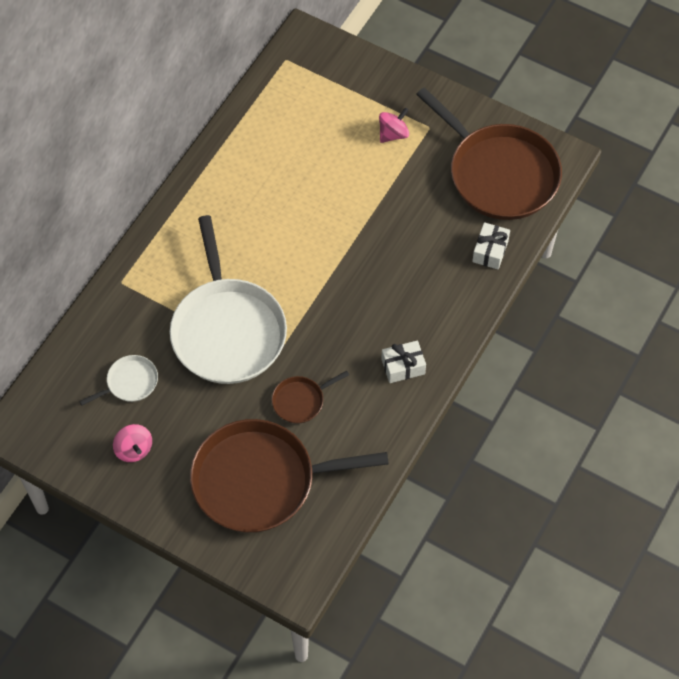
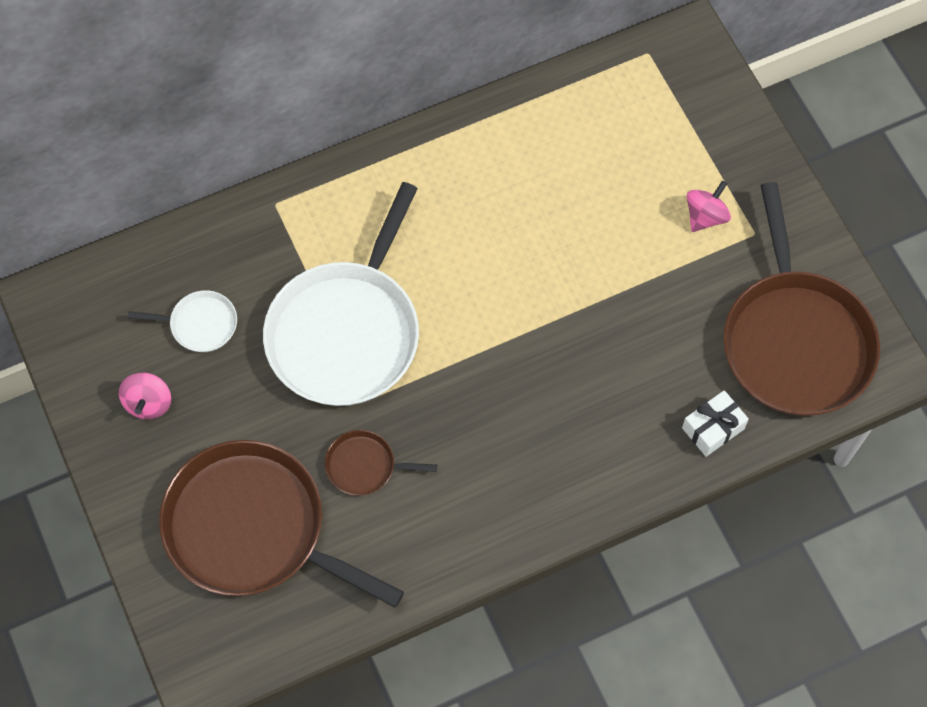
camera: 35 degrees right, 5 degrees up
(393, 134) = (705, 216): pink spinning top -> pink spinning top turned 45 degrees counterclockwise
(403, 366) = (507, 501): white gift -> none

